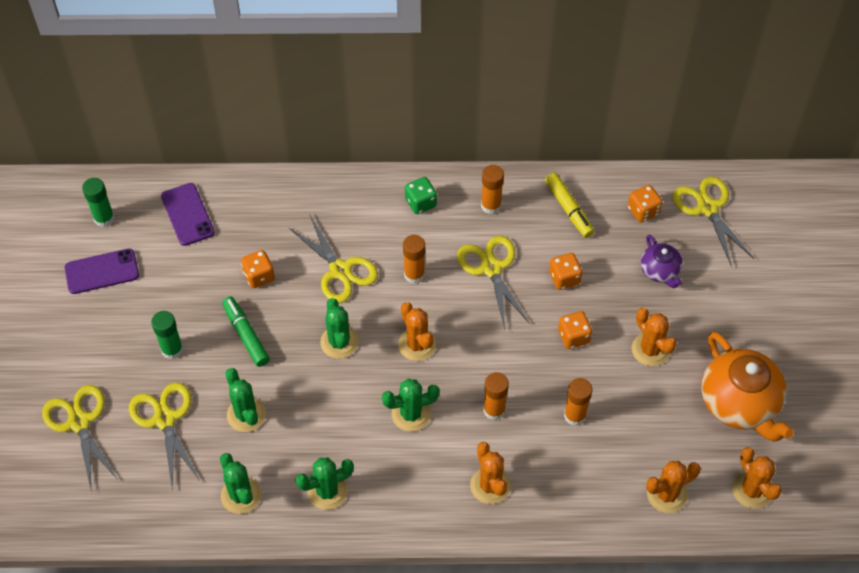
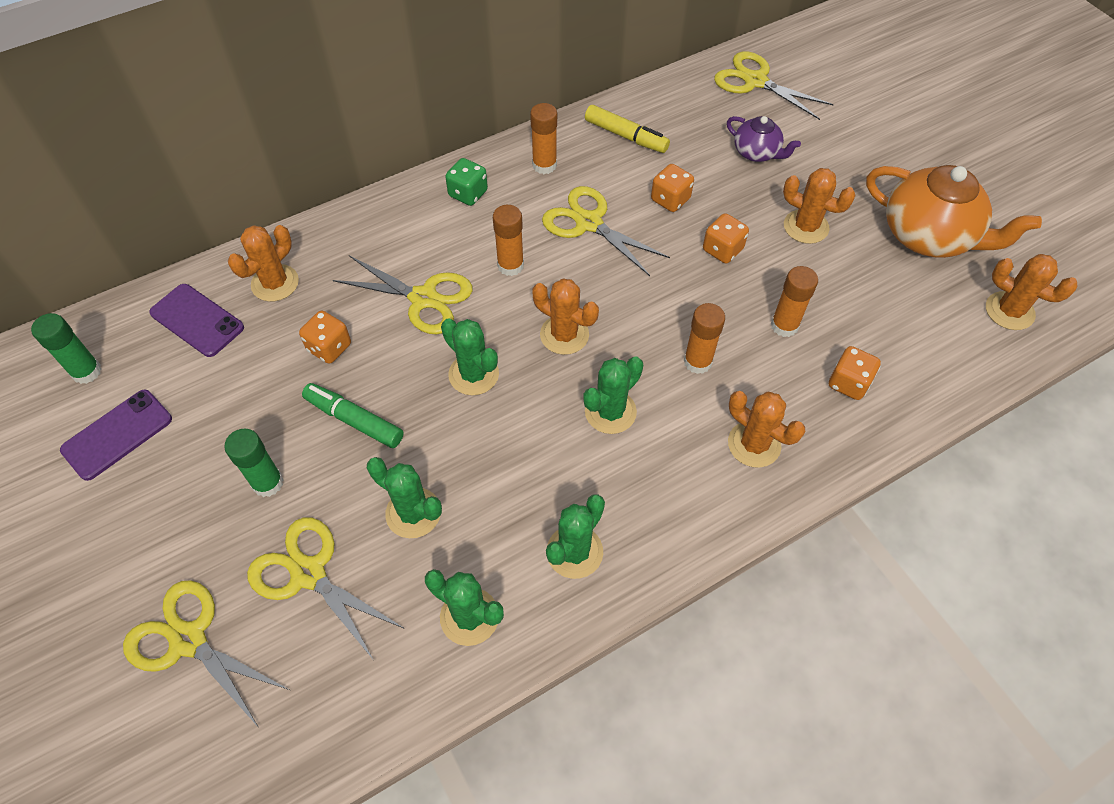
camera: 30 degrees left, 0 degrees up
(643, 211) = (698, 108): orange dice -> orange dice (848, 383)
(666, 494) = (936, 357): orange cactus -> orange cactus (275, 283)

